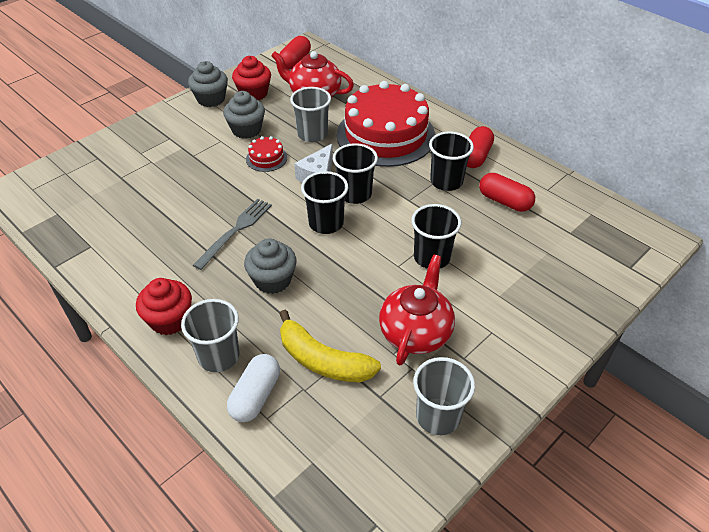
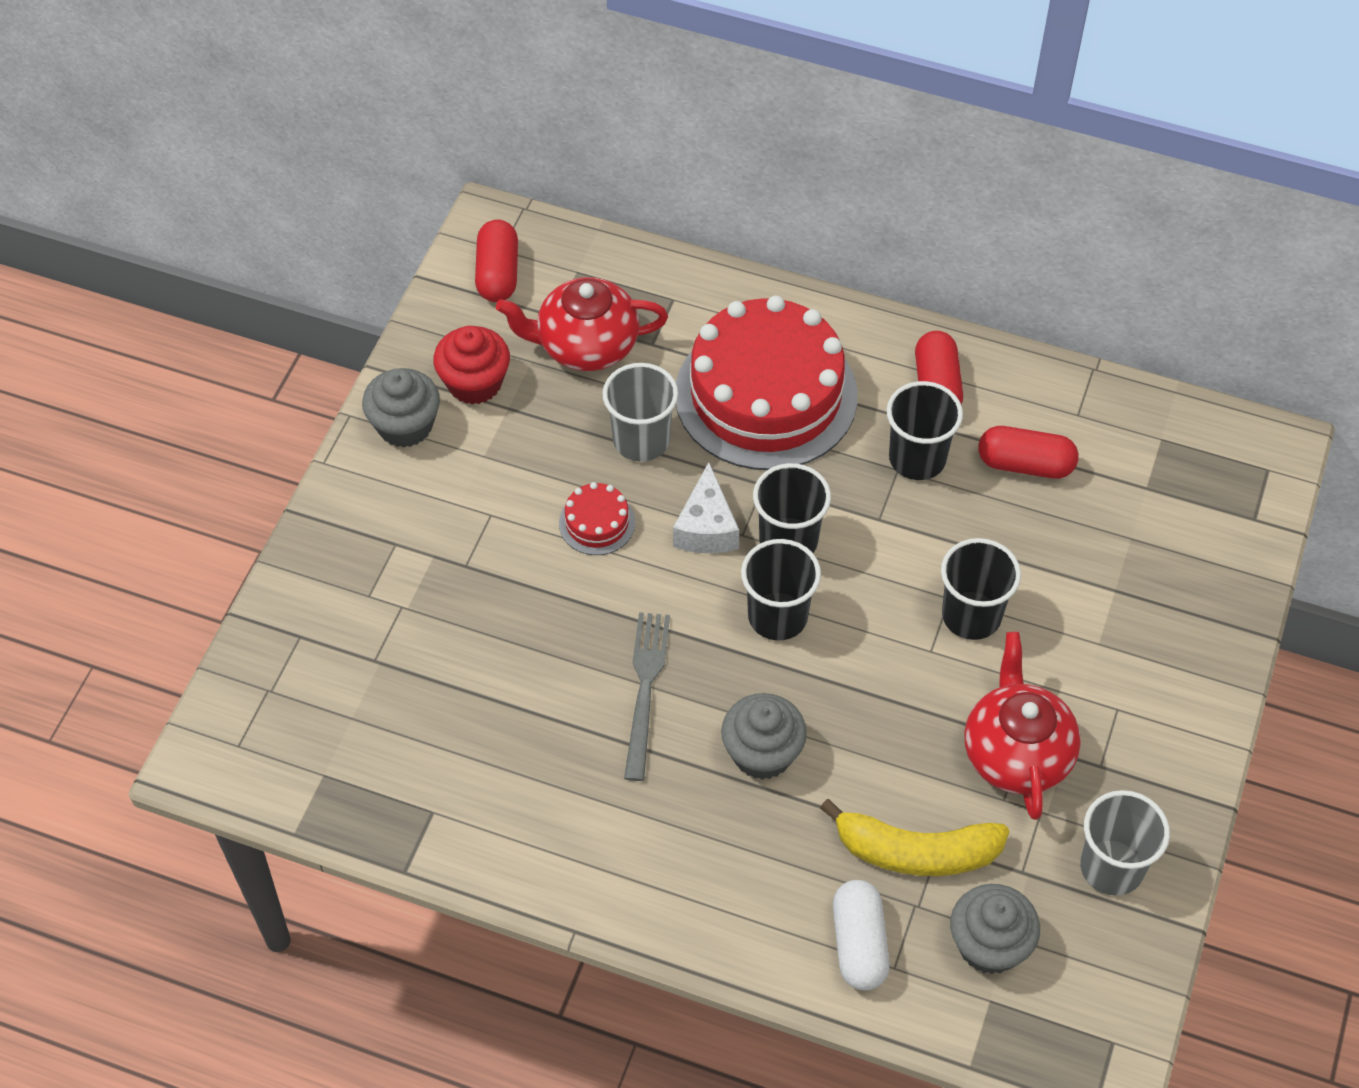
camera: 25 degrees left, 10 degrees up
(169, 320) = (656, 883): red cupcake -> none
(218, 356) = (768, 908): grey cup -> none
(246, 130) = (520, 473): grey cupcake -> grey cupcake (989, 945)

